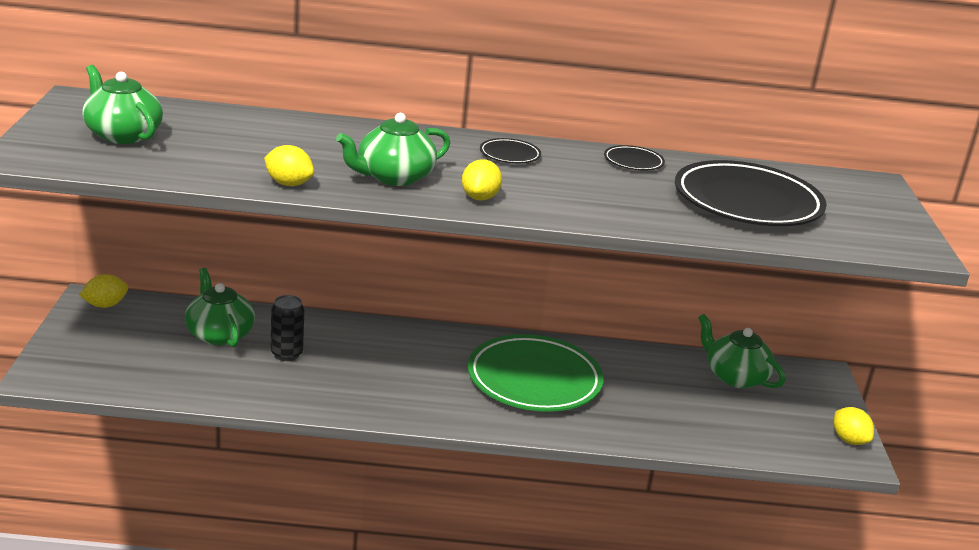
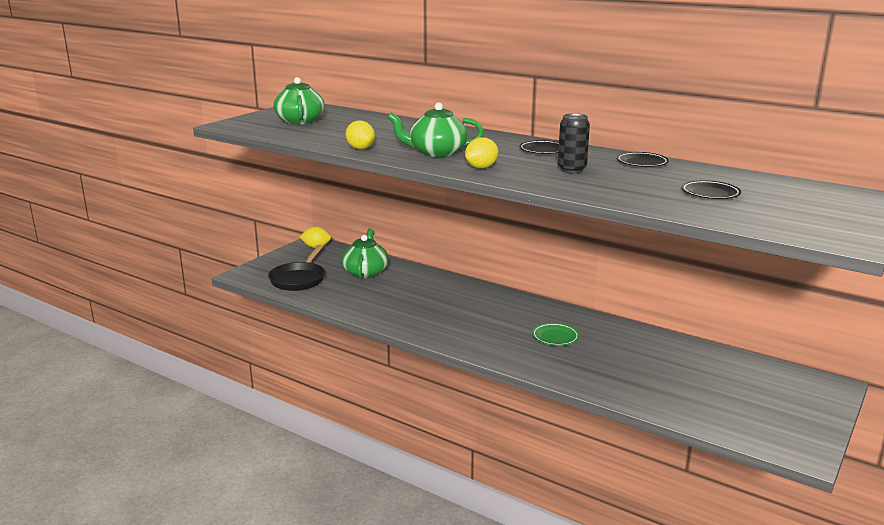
camera: 35 degrees right, 5 degrees down
(135, 366) = (299, 279): none -> black pan
(286, 354) = (395, 289): black can -> black can (571, 170)
(534, 380) = (555, 337): green plate -> green plate, size x0.43
(735, 376) = (737, 369): green teapot -> none
(747, 202) = (710, 193): black plate -> black plate, size x0.43
(849, 440) = (809, 437): yellow lemon -> none

